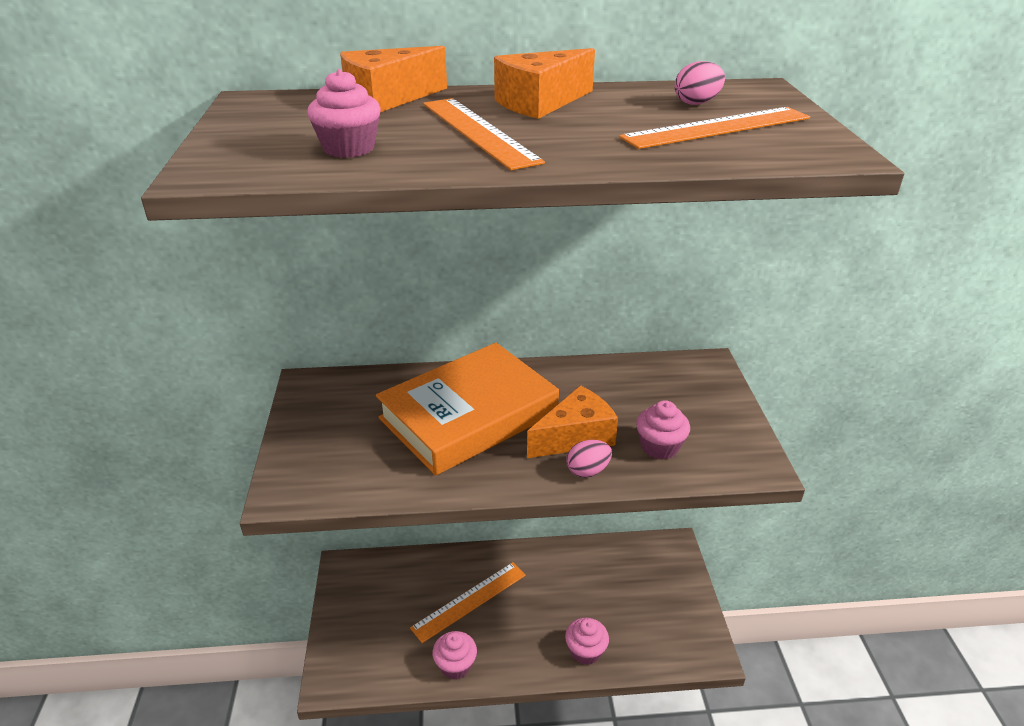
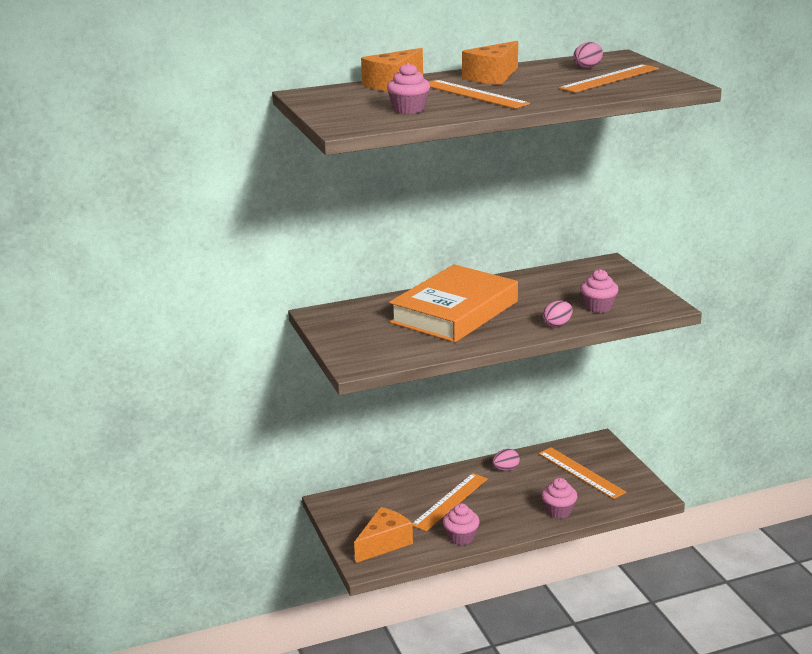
camera: 15 degrees left, 10 degrees down
(552, 565) = (505, 469): none -> pink egg
(575, 437) = (538, 311): orange cheese -> orange cheese (384, 543)
(635, 592) = (581, 472): none -> orange ruler

